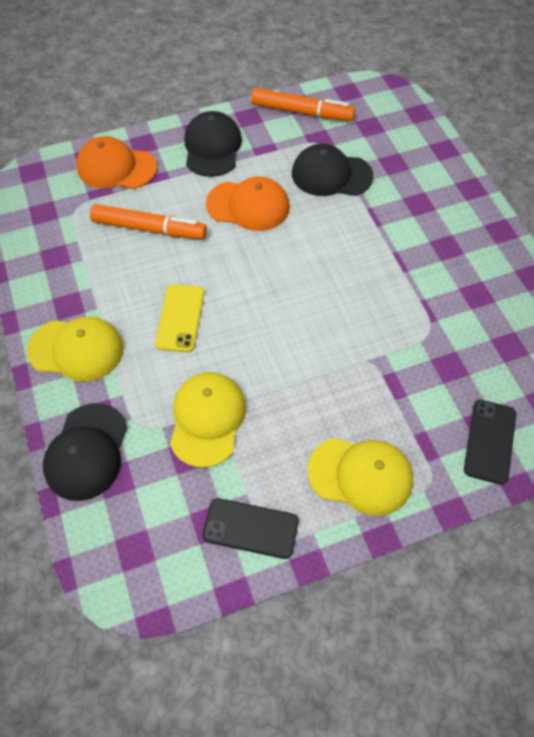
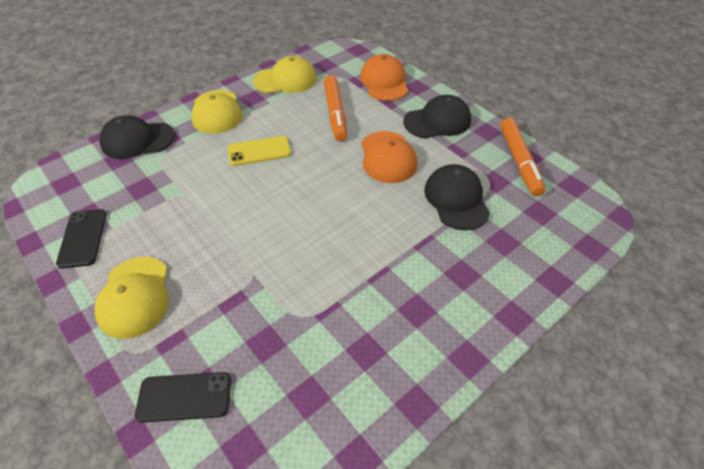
camera: 70 degrees right, 10 degrees down
(207, 419) = (173, 190): yellow cap -> yellow cap (285, 80)

